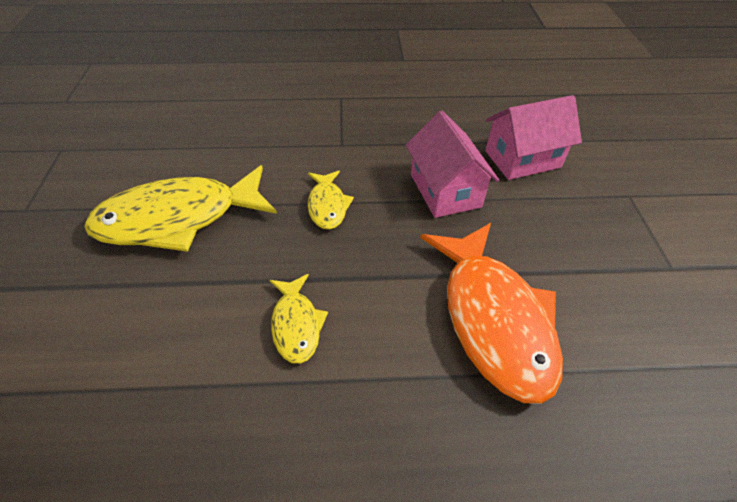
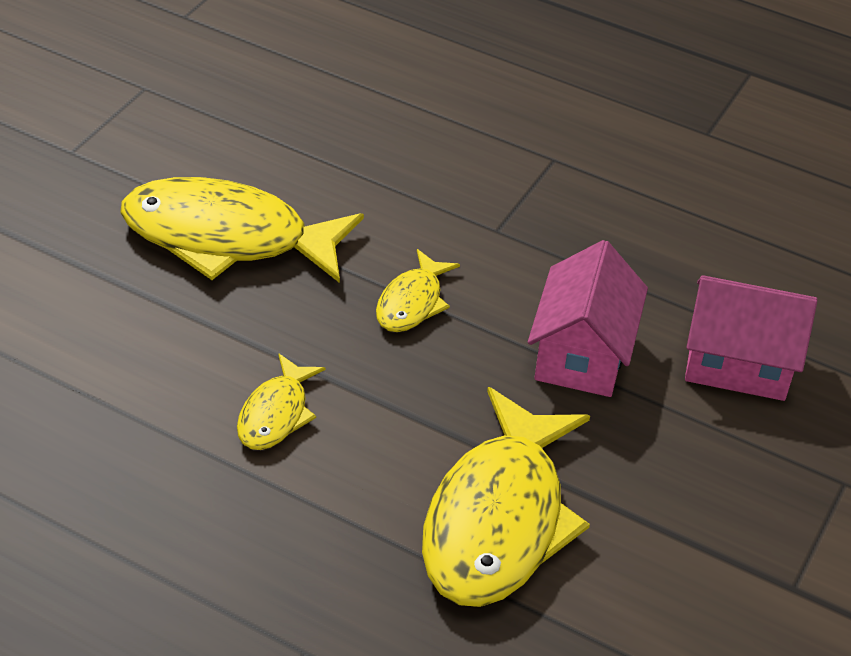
camera: 30 degrees right, 5 degrees down
(494, 319) = (498, 520): orange fish -> yellow fish

